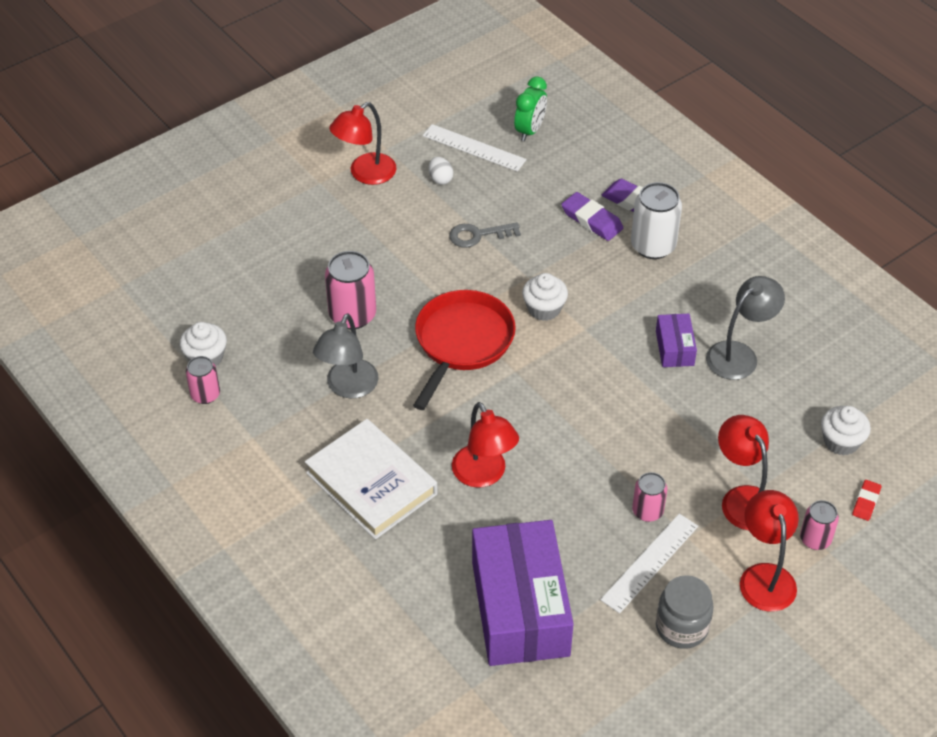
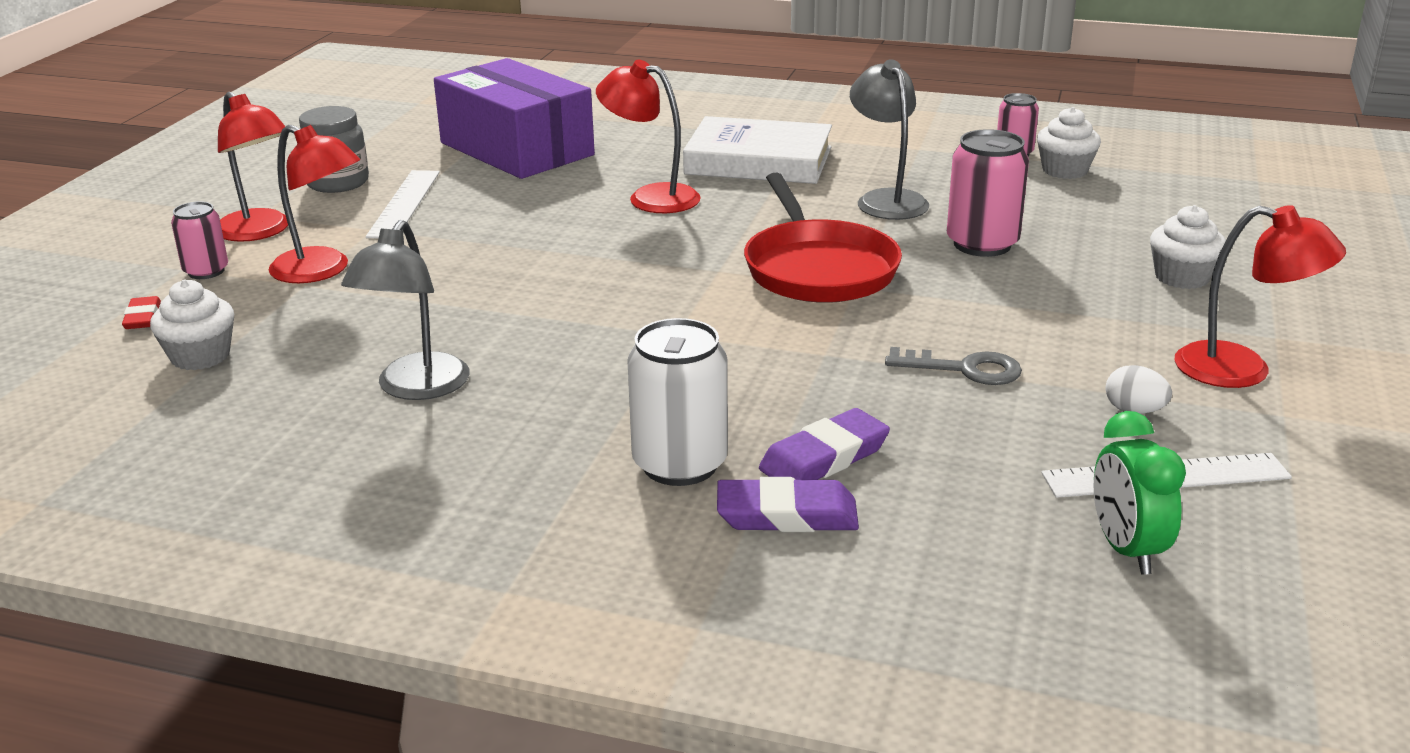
camera: 145 degrees right, 20 degrees down
(365, 174) = (1242, 370): red lamp -> red lamp turned 105 degrees clockwise
(478, 235) = (964, 369): grey key -> grey key turned 60 degrees clockwise
(544, 309) = (758, 332): white cupcake -> white cupcake (1182, 277)
(591, 220) = (824, 457): purple eraser -> purple eraser turned 45 degrees counterclockwise
(647, 511) = (436, 230): pink can -> none
(674, 348) = (524, 360): purple box -> none

